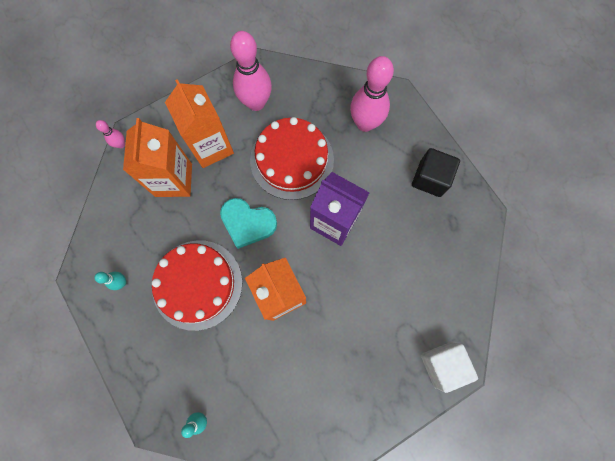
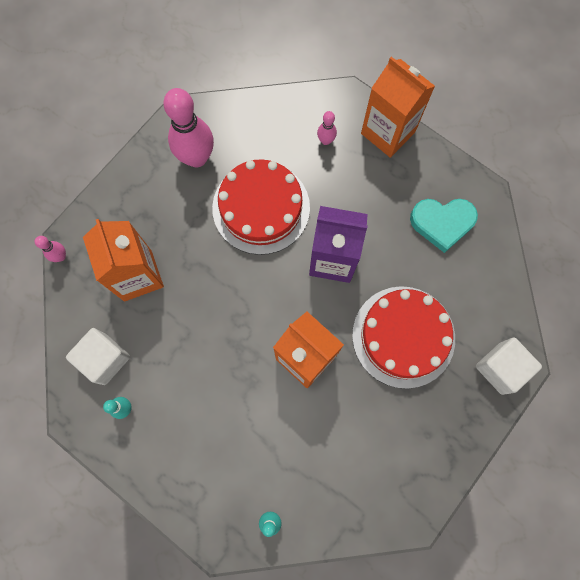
camera: 20 degrees left, 0 degrees up
(122, 237) = (105, 359): none -> white cube
(197, 284) = (210, 380): red cake -> red cake (403, 336)
(211, 146) = (165, 224): orange carton -> orange carton (388, 132)
(248, 223) = (239, 294): turquoise heart -> turquoise heart (442, 223)
(365, 123) = (326, 140): pink bowling pin -> pink bowling pin, size x0.45
(430, 178) = (417, 177): black cube -> none

